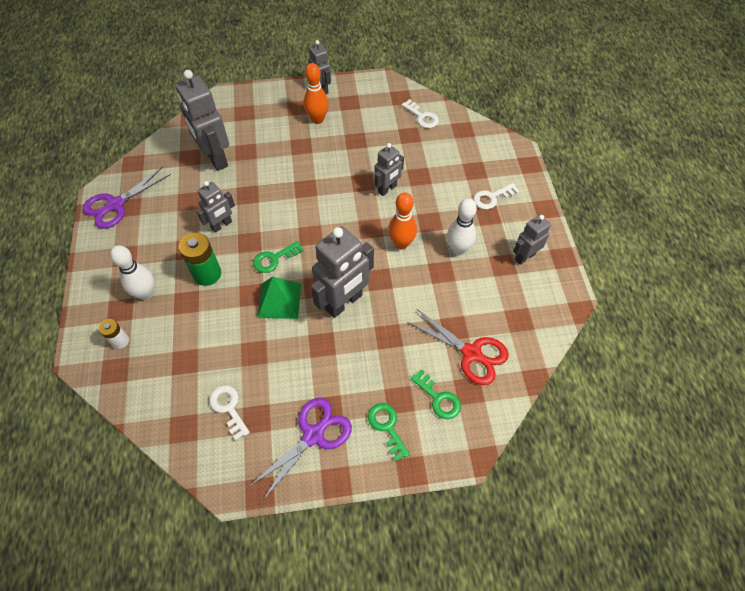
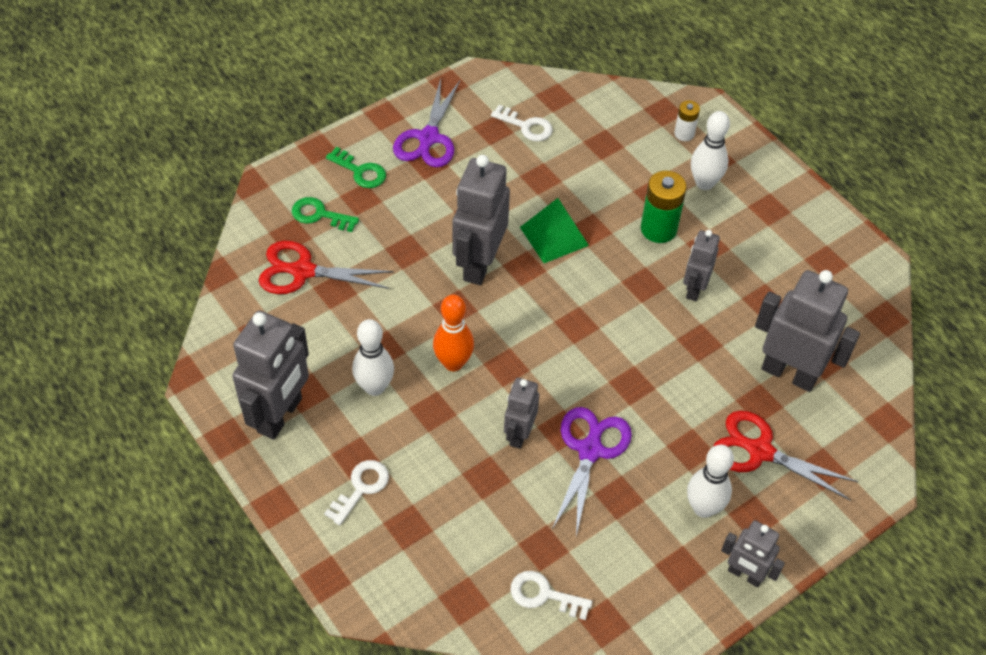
camera: 150 degrees right, 5 degrees down
(115, 205) = (844, 256): purple scissors -> purple scissors (590, 450)
(267, 131) = (759, 451): none -> red scissors
(274, 259) = (597, 277): green key -> none
(317, 119) = (703, 508): orange bowling pin -> white bowling pin
(524, 256) = (280, 415): grey robot -> grey robot, size x1.74

